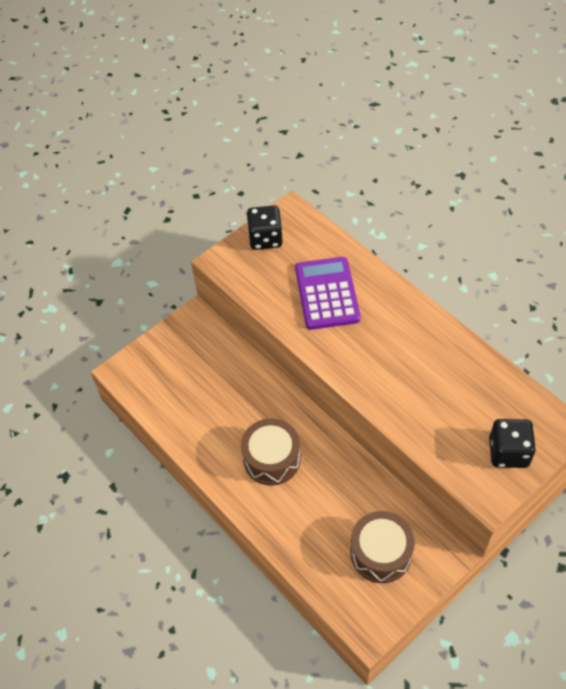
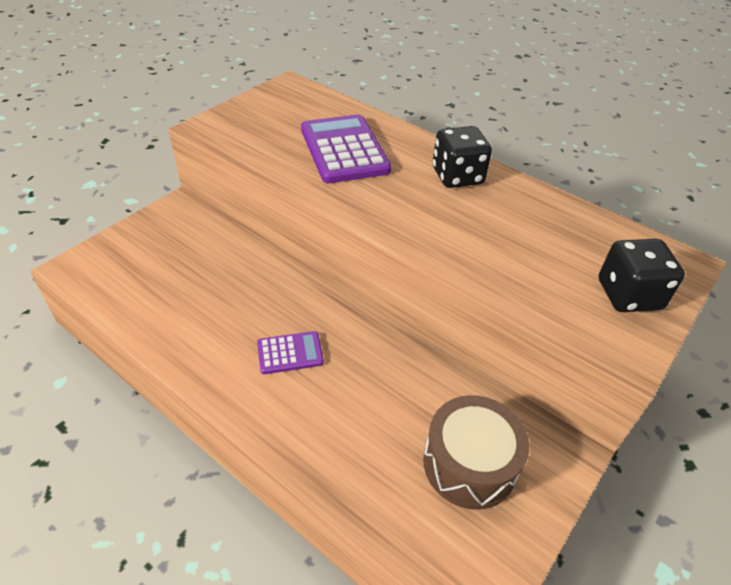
camera: 15 degrees left, 10 degrees down
(265, 238) = (261, 107): black dice -> black dice (457, 176)
(271, 459) = (290, 353): brown drum -> purple calculator

